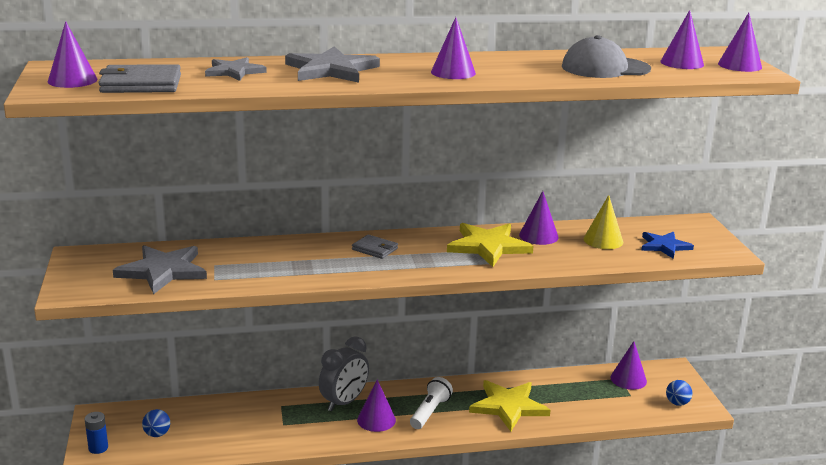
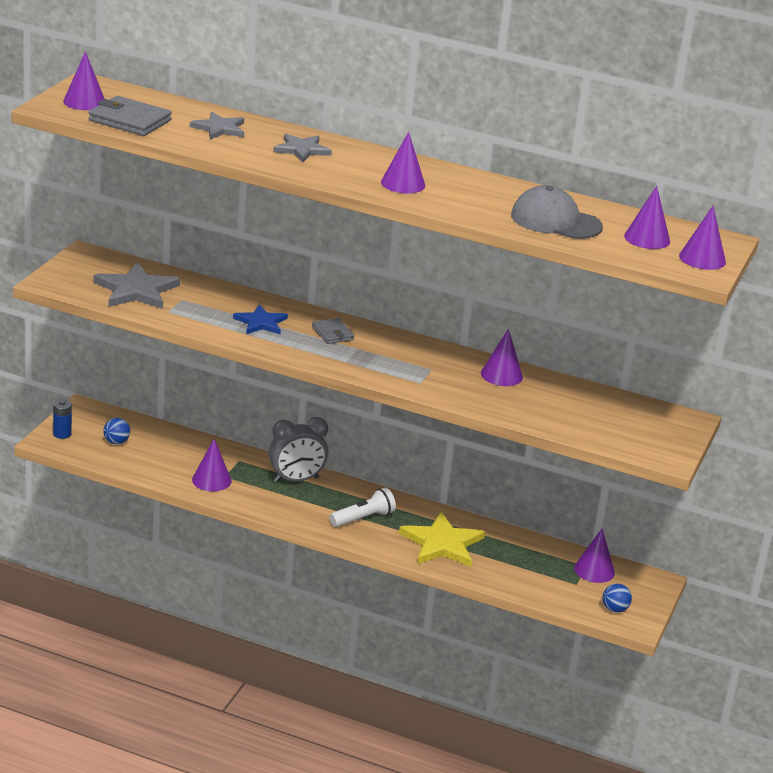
camera: 30 degrees right, 5 degrees up
(331, 70) = (302, 150): grey star -> grey star, size x0.63
(376, 420) = (308, 505): purple cone -> purple cone (211, 480)
(488, 246) = (438, 367): yellow star -> none
(603, 240) = (559, 401): yellow cone -> none
(664, 246) = (612, 428): blue star -> blue star (261, 322)

